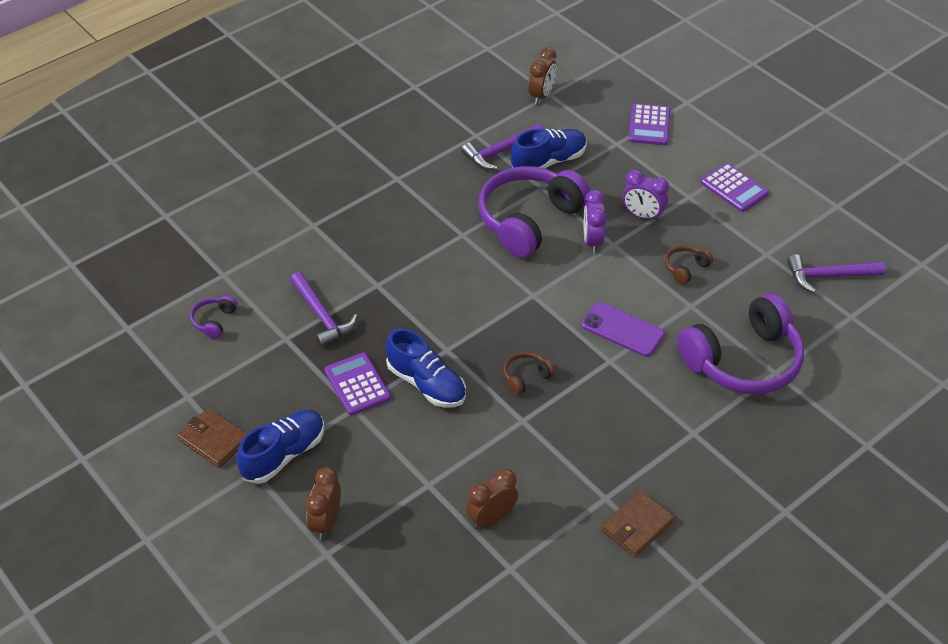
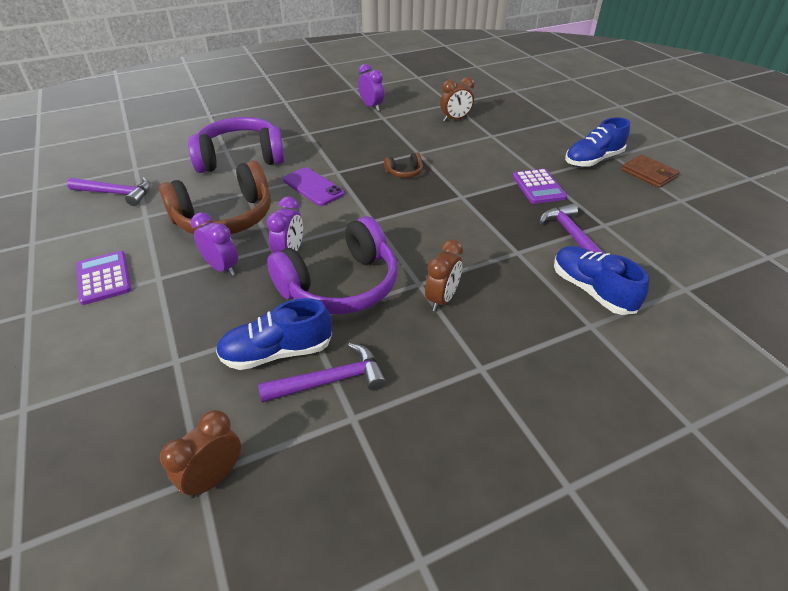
camera: 165 degrees left, 5 degrees down
(214, 321) = (678, 248): purple headphones -> none
(326, 522) = (560, 130): brown clock -> brown clock (442, 299)
(426, 384) = (483, 179): blue shoe -> blue shoe (591, 290)
(637, 526) = (371, 107): brown wallet -> purple clock
(649, 125) = (110, 380): purple calculator -> none
(685, 268) = (225, 217): brown headphones -> brown headphones, size x2.42

